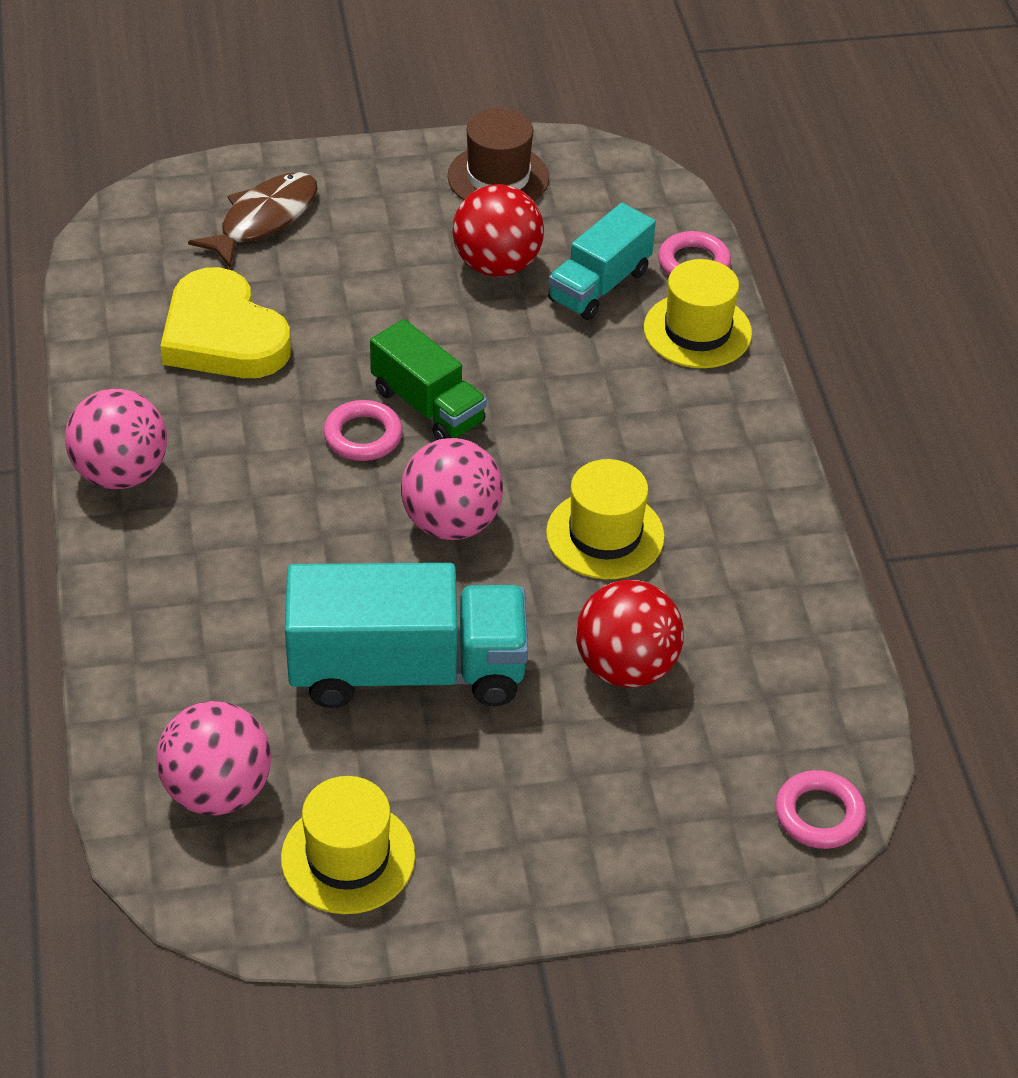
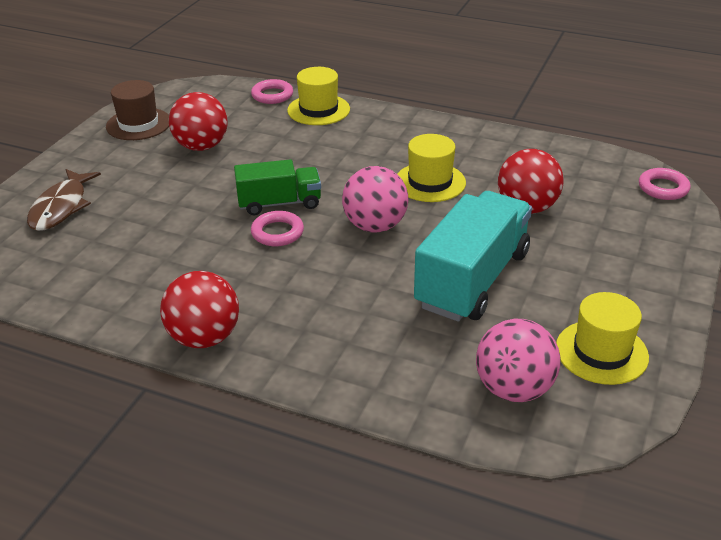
camera: 55 degrees left, 10 degrees down
(121, 473) = (204, 338): pink ball -> red ball
(223, 335) = (136, 255): yellow heart -> none
(263, 219) = (61, 207): brown fish -> brown fish turned 150 degrees counterclockwise
(599, 285) = (255, 124): turquoise truck -> none

